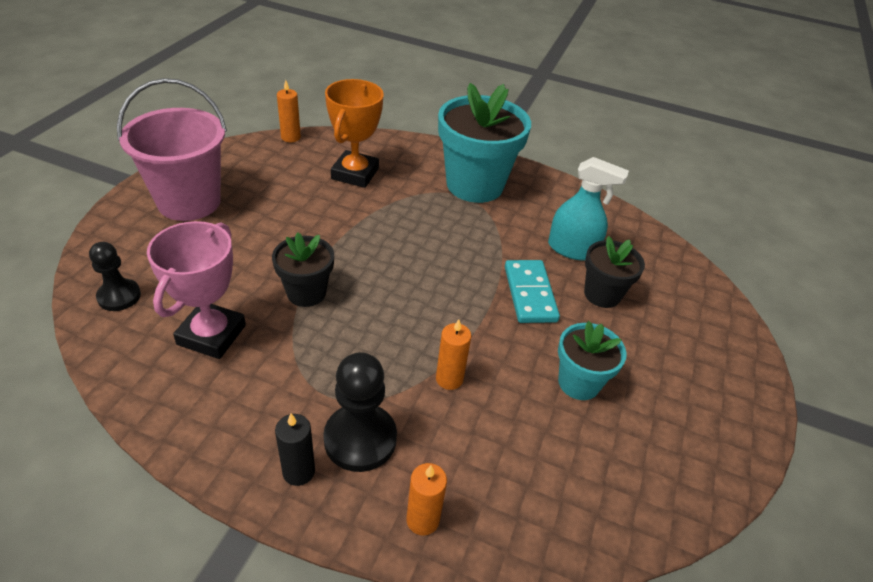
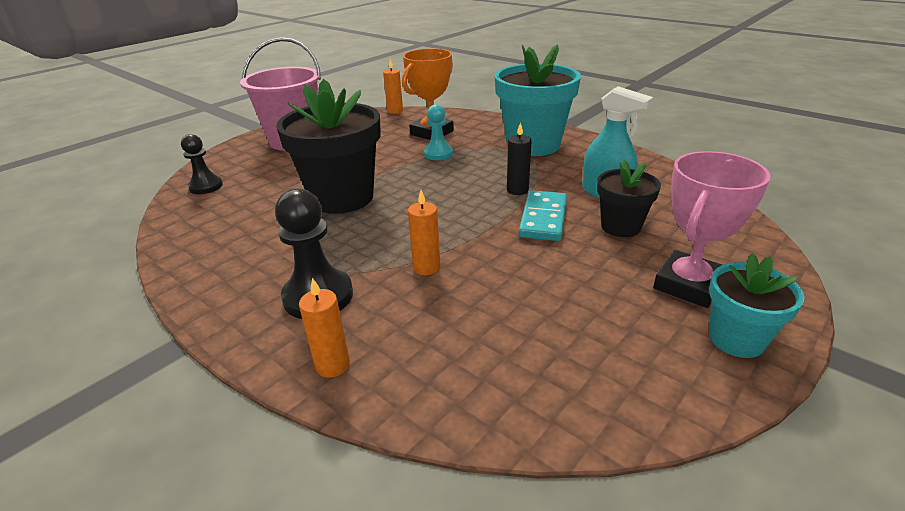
camera: 25 degrees right, 10 degrees down
(211, 335) = (252, 214): pink trophy -> pink trophy (688, 285)
(298, 471) = (251, 309): black candle -> black candle (517, 190)
(306, 293) = (342, 198): black flower pot -> black flower pot, size x1.84
(379, 209) = (438, 154): none -> turquoise pawn
(579, 383) = (557, 288): turquoise flower pot -> turquoise flower pot (736, 339)

